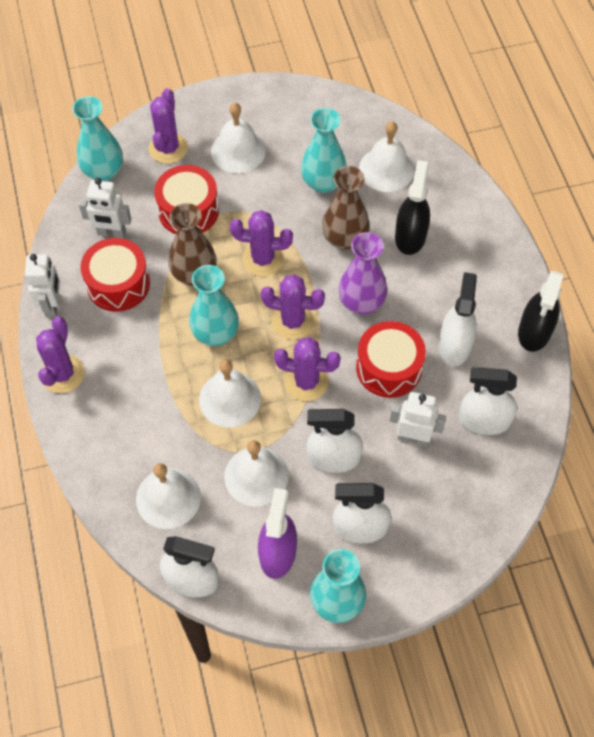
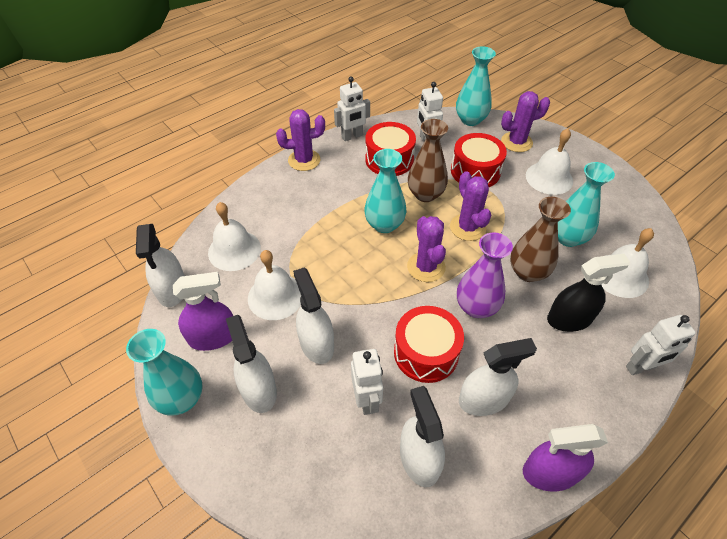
camera: 65 degrees right, 10 degrees down
(230, 399) = (334, 254): white bell -> none
(306, 382) = (376, 297): purple cactus -> none
(479, 214) = (641, 367): none -> white robot
(534, 331) = (550, 472): black spray bottle -> purple spray bottle

